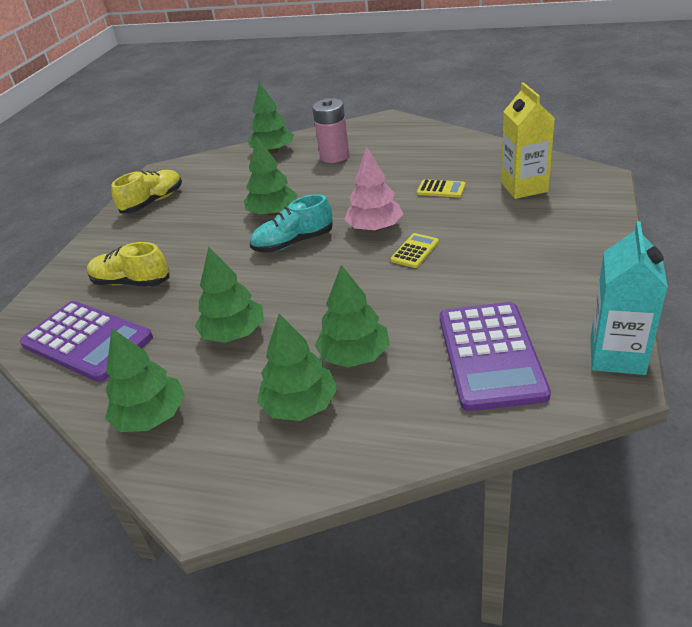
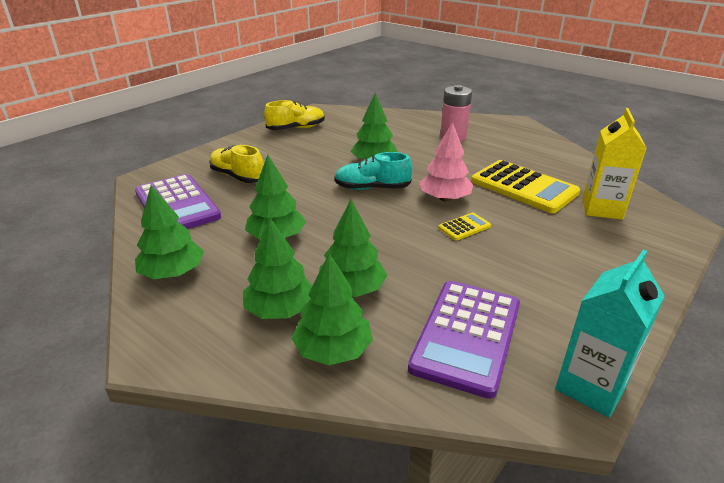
camera: 20 degrees right, 5 degrees down
(273, 151) = (408, 120): green tree -> green tree (333, 350)
(441, 189) = (523, 187): yellow calculator -> yellow calculator, size x2.22

